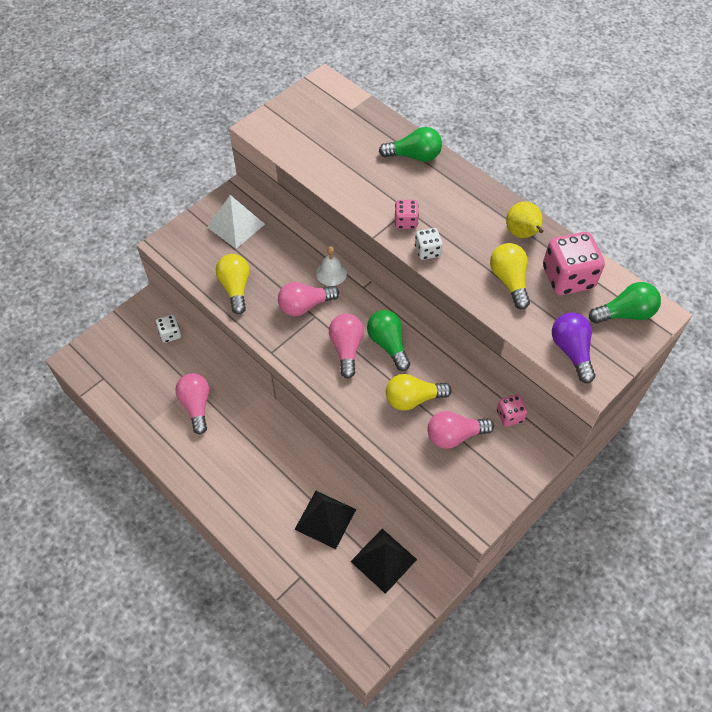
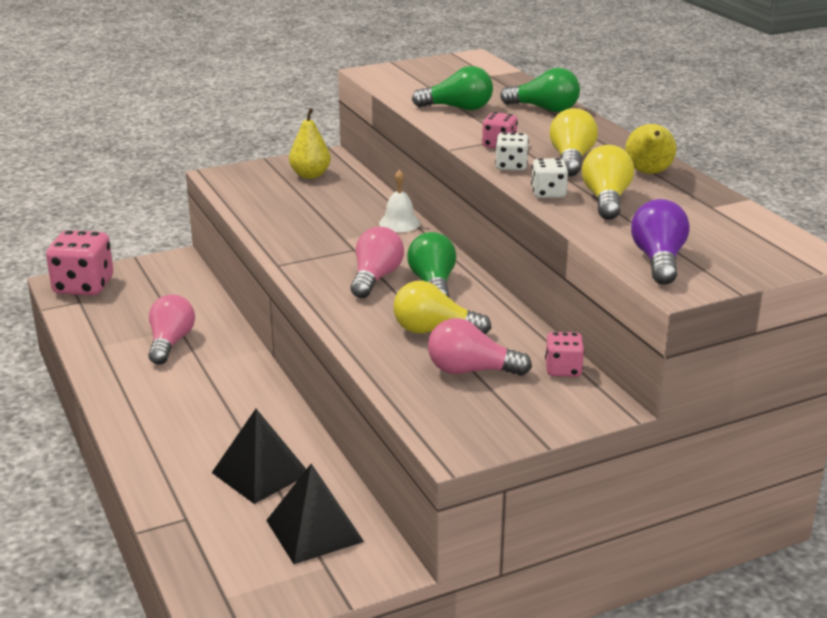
camera: 20 degrees right, 30 degrees down
(170, 334) = (185, 284): white dice -> white dice (548, 193)
(235, 288) = (273, 214): yellow light bulb -> yellow light bulb (571, 159)
(236, 225) = (310, 175): white pyramid -> yellow pear
(305, 306) = (347, 240): pink light bulb -> none
(568, 277) = (691, 210): pink dice -> pink dice (84, 286)
(625, 313) = (759, 246): green light bulb -> green light bulb (458, 108)

